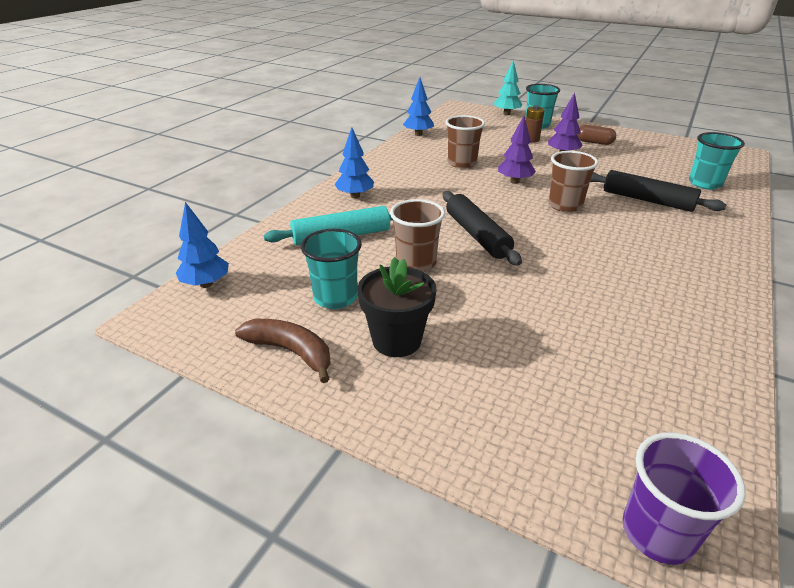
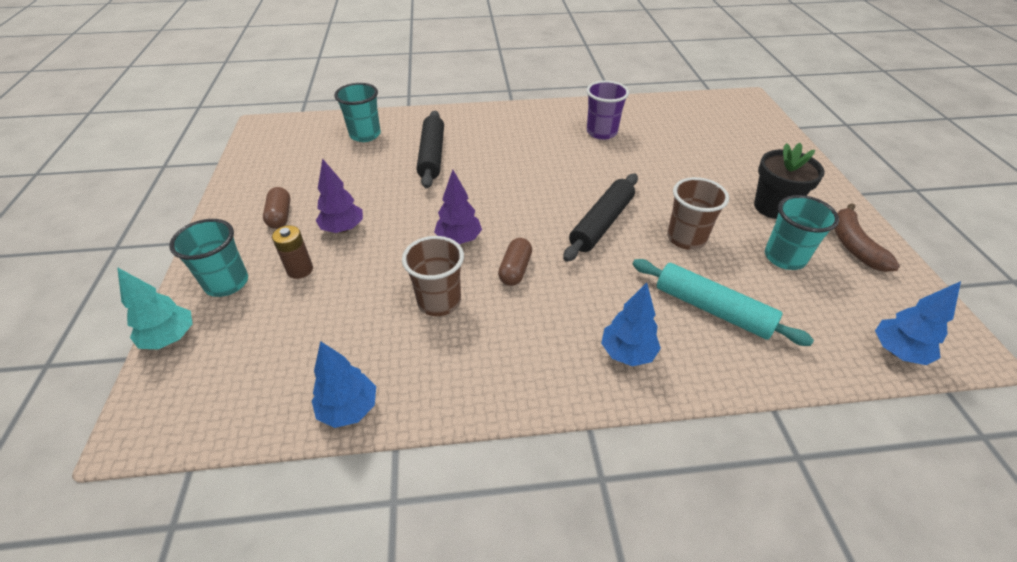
camera: 125 degrees left, 10 degrees up
(463, 189) = (515, 270): none -> brown capsule
(565, 205) = (488, 193): brown cup -> none
(657, 533) = (755, 107): purple cup -> purple cup (601, 132)

